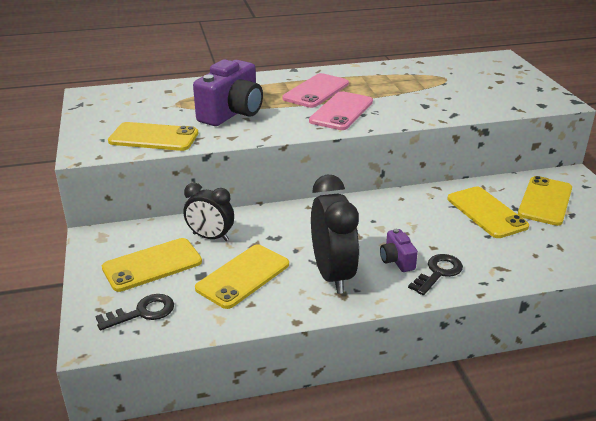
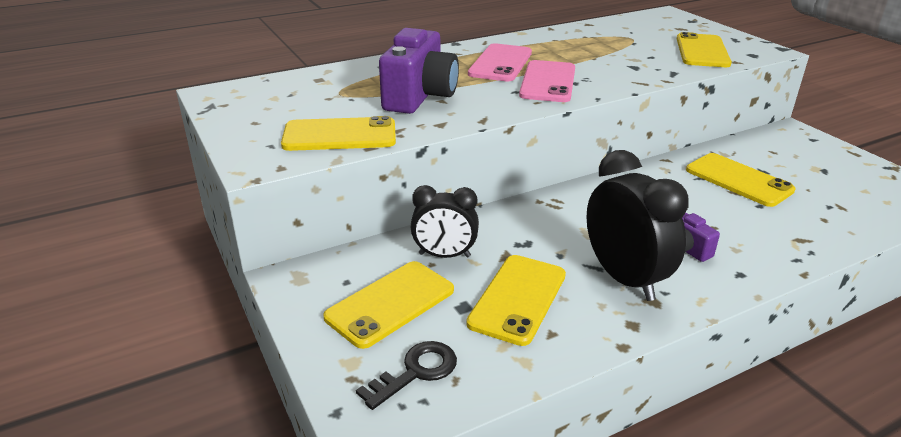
camera: 15 degrees left, 0 degrees up
(438, 273) = (740, 256): black key -> none
(545, 201) = (787, 160): yellow phone -> yellow phone (702, 51)

